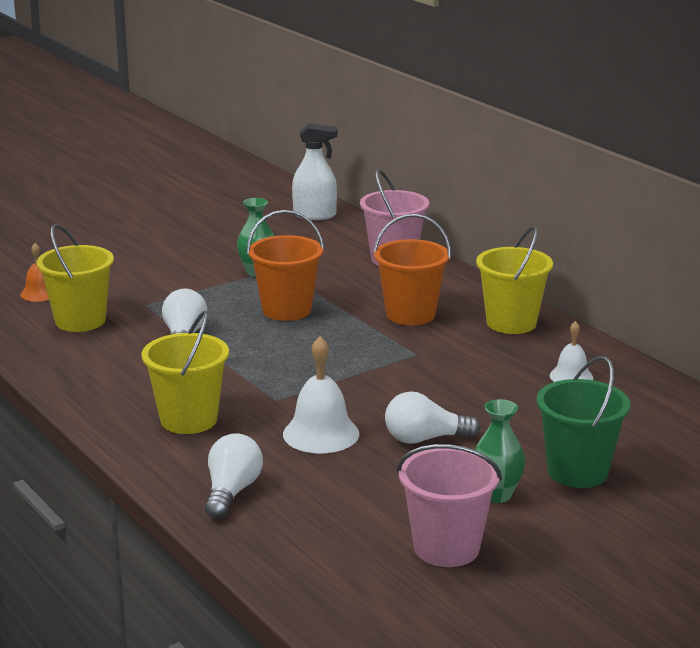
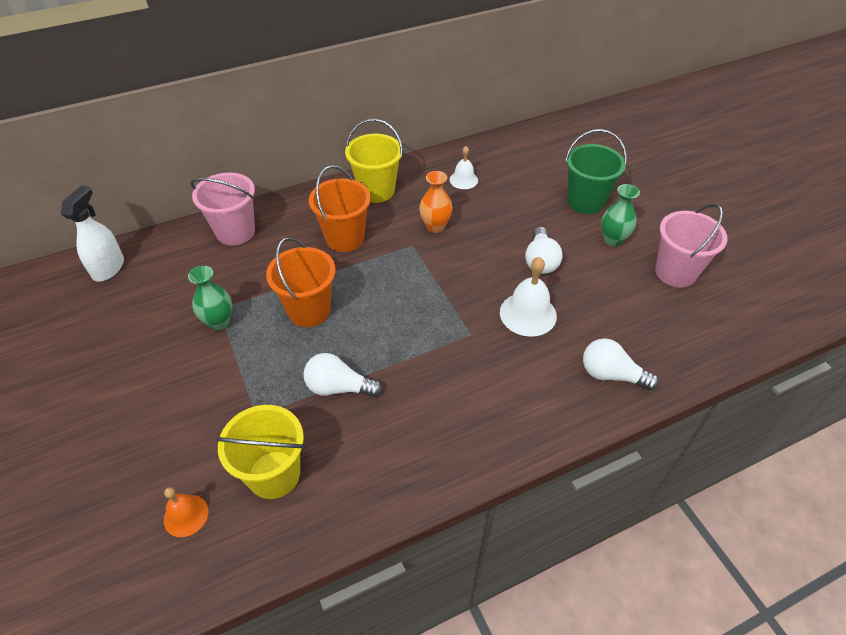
camera: 80 degrees left, 25 degrees up
(188, 420) = (497, 394): yellow bucket -> none
(459, 365) = (435, 226): none -> orange vase

